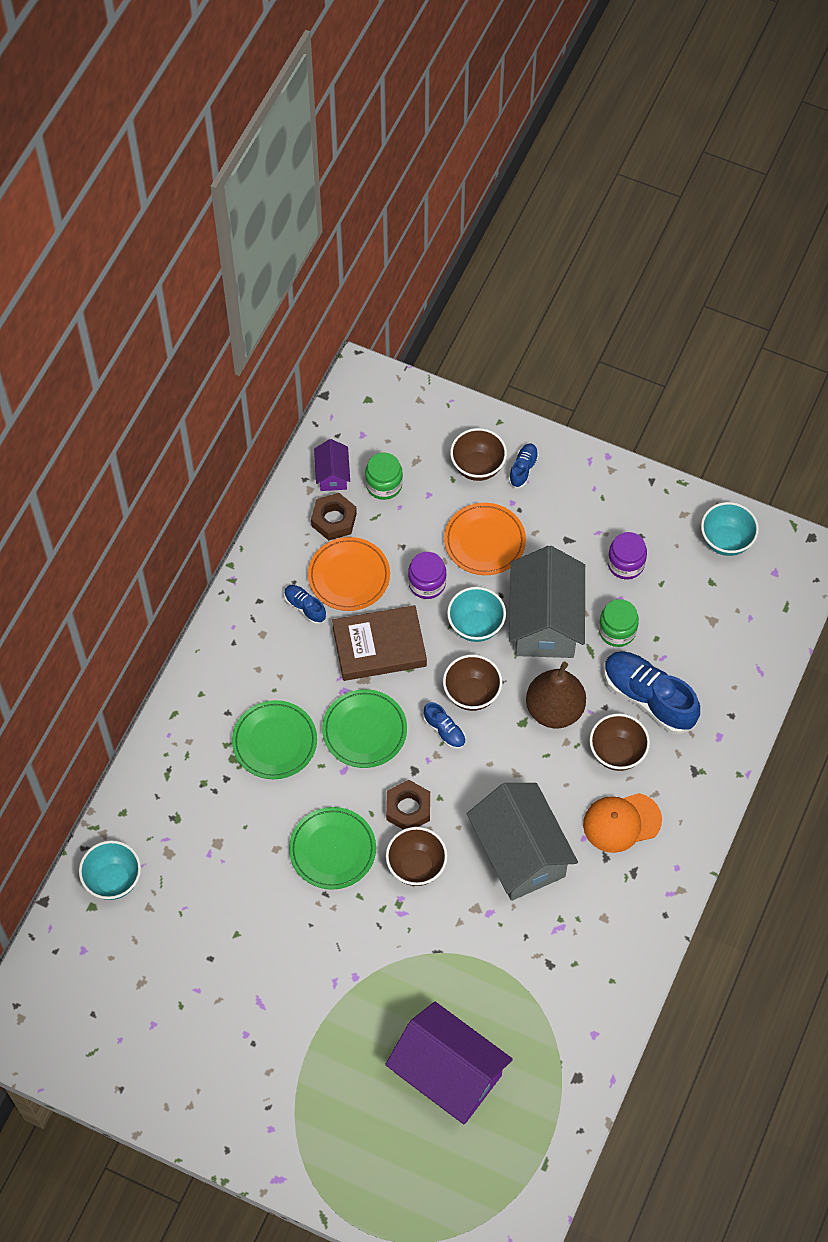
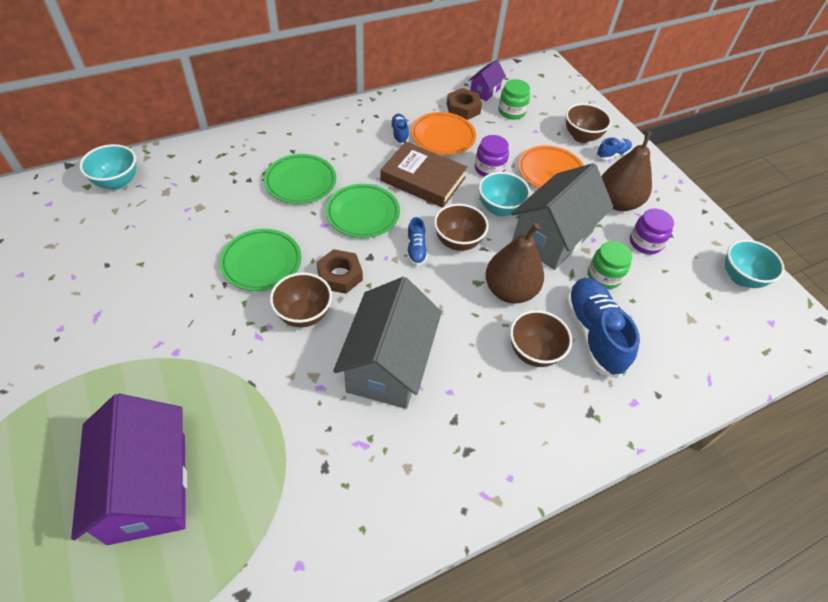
camera: 35 degrees right, 10 degrees down
(570, 532) = (617, 202): none -> brown pear
(621, 822) = (492, 404): orange cap -> none

